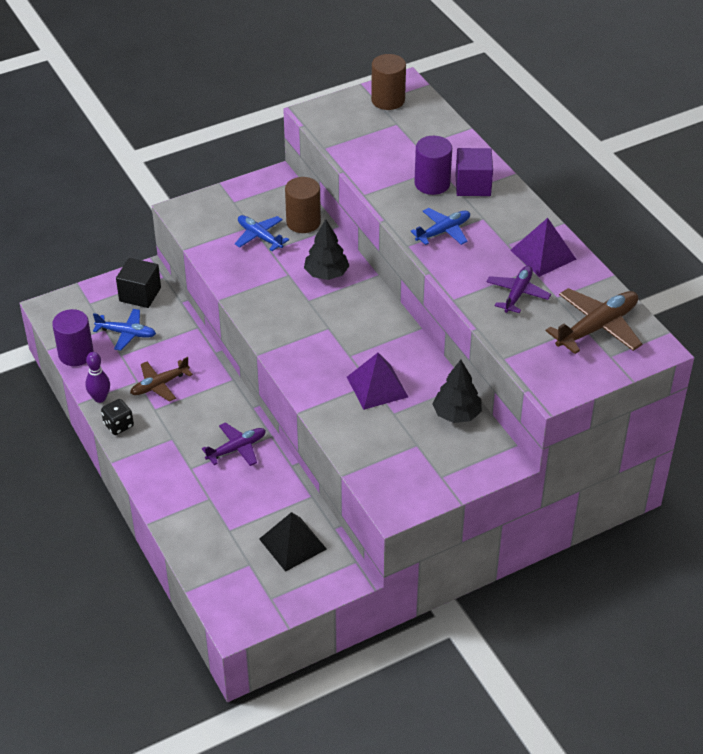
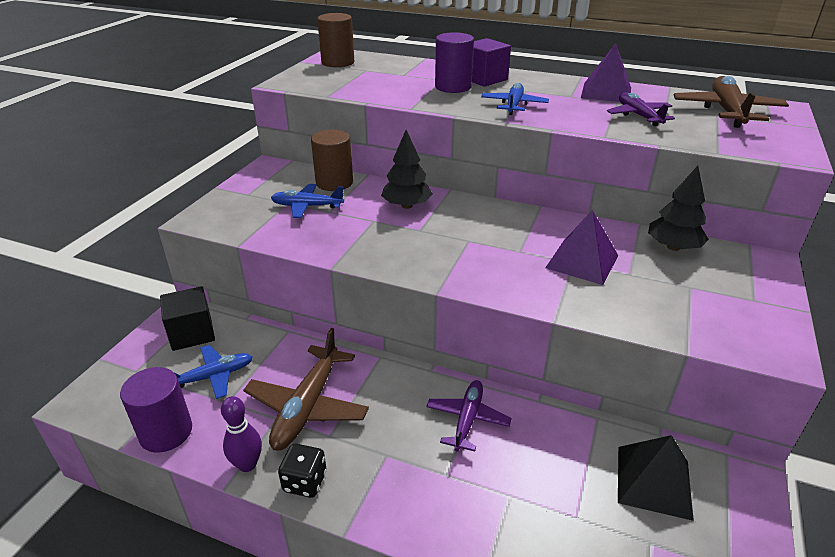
camera: 40 degrees left, 10 degrees down
(159, 385) = (307, 406): brown plane -> brown plane, size x1.55

